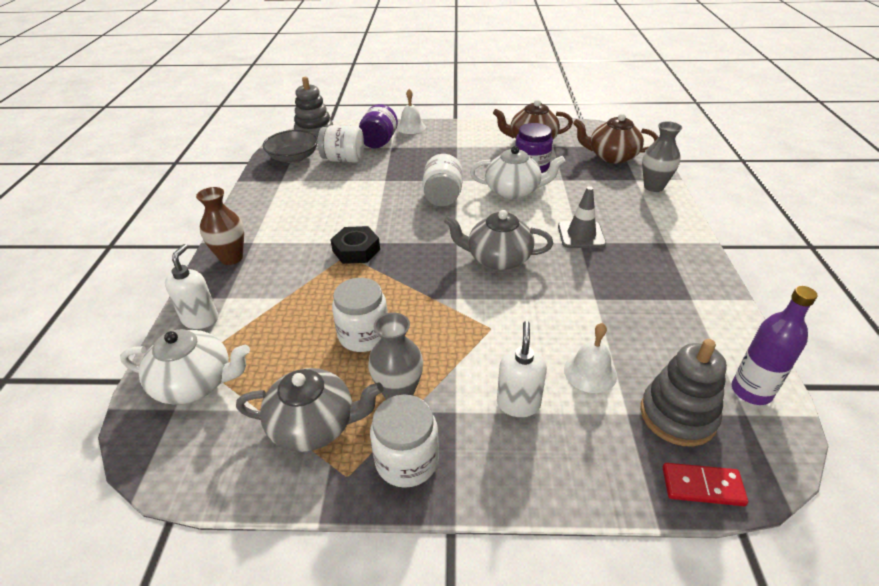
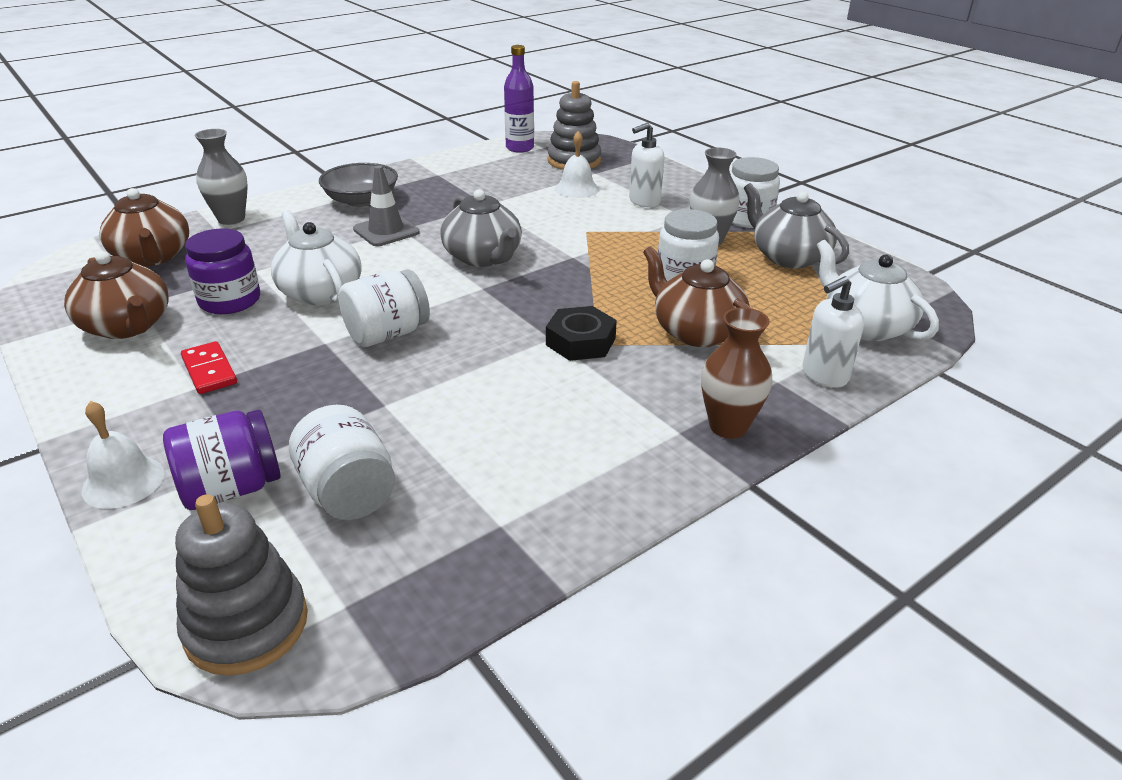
camera: 130 degrees left, 5 degrees down
(293, 157) = (398, 574): grey bowl -> grey bowl (361, 200)
(304, 297) = (696, 332): none -> brown teapot
(702, 486) = (617, 149): red domino -> red domino (209, 370)

